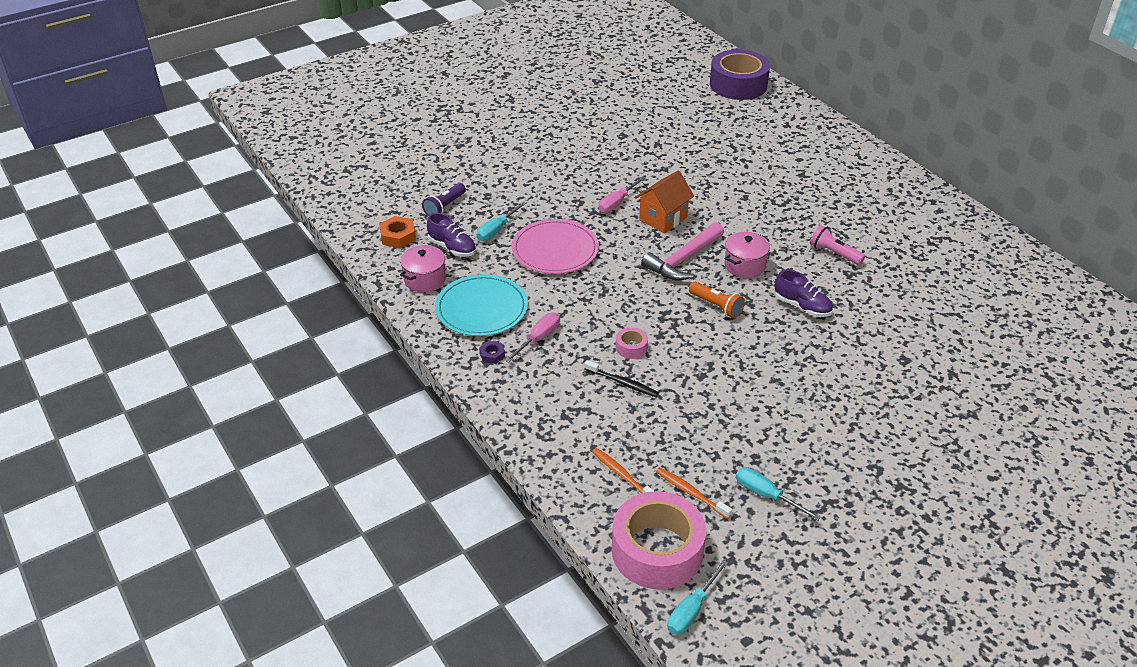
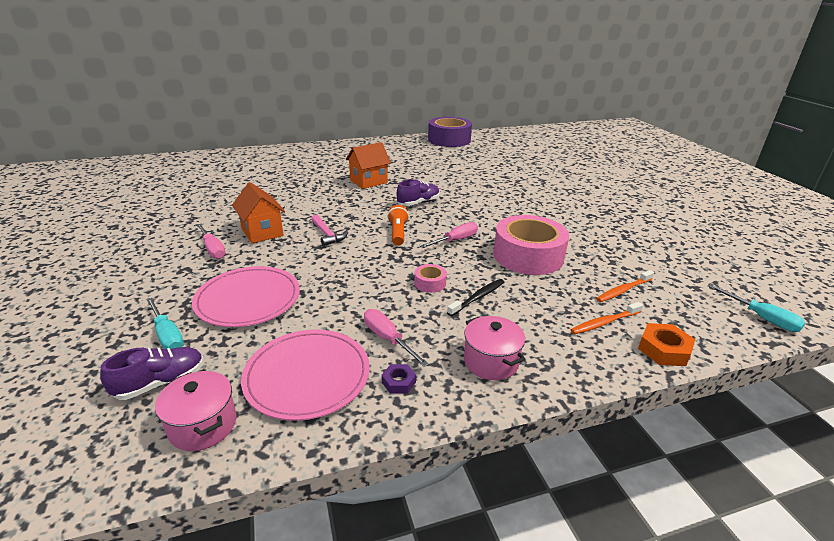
camera: 75 degrees left, 10 degrees down
(398, 236) = (69, 442): orange nut -> orange nut (664, 350)
(444, 207) = (63, 375): purple flashlight -> none
(481, 309) = (307, 376): turquoise plate -> pink plate
(657, 550) = (698, 322): pink tape -> pink tape (528, 256)
(683, 260) = (327, 235): pink hammer -> pink hammer, size x0.61
(716, 306) = (398, 233): orange flashlight -> orange flashlight turned 60 degrees counterclockwise
(726, 352) = (455, 240): none -> pink screwdriver
(738, 84) = (127, 168): purple tape -> purple tape (449, 140)
(744, 266) = (356, 212): pink pot -> pink pot (491, 361)
(766, 495) = (621, 258): turquoise screwdriver -> none
(834, 253) = (368, 181): pink flashlight -> orange house

